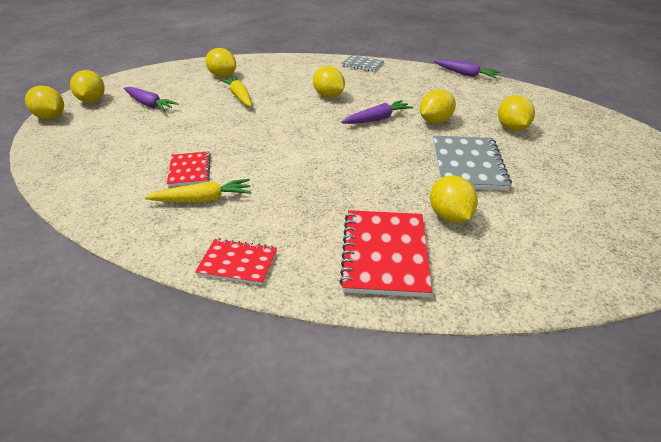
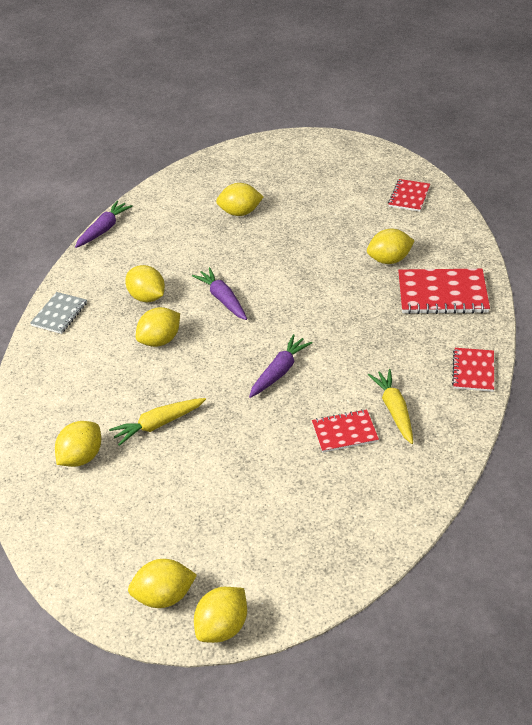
camera: 90 degrees left, 5 degrees up
(149, 104) = (181, 518): purple carrot -> purple carrot (279, 371)
(435, 121) = (227, 259): yellow lemon -> yellow lemon (147, 297)
(467, 165) = (311, 245): grey notebook -> none
(600, 246) = (409, 197): none -> red notebook

